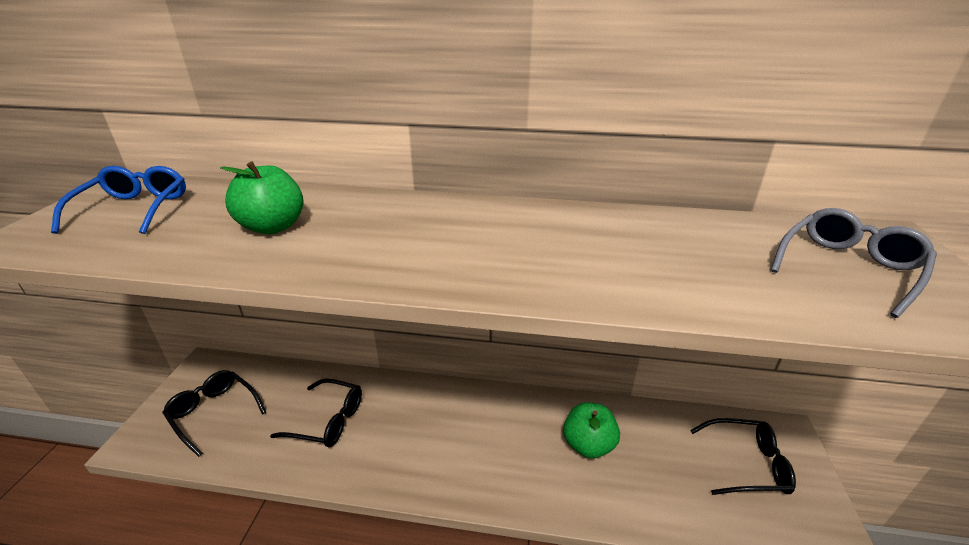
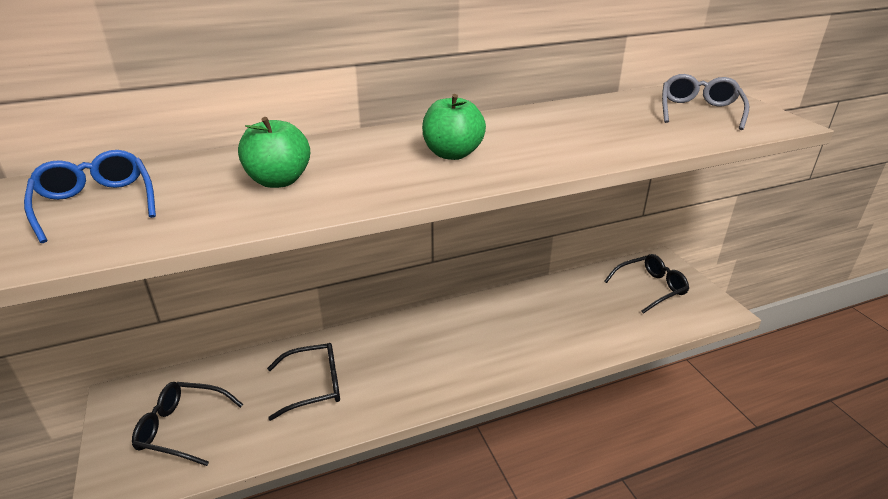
camera: 30 degrees left, 0 degrees up
(588, 445) = (544, 317): green apple -> green apple (452, 154)

